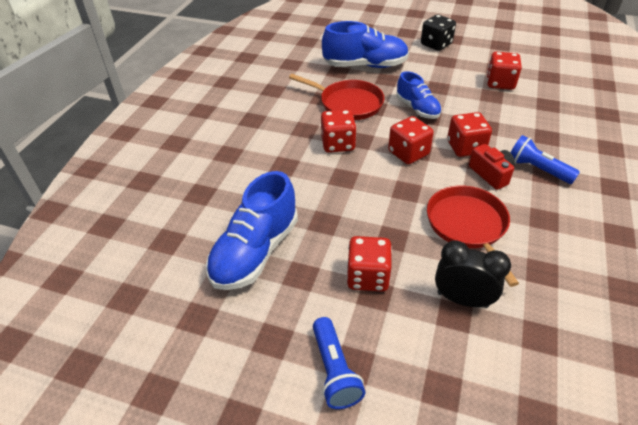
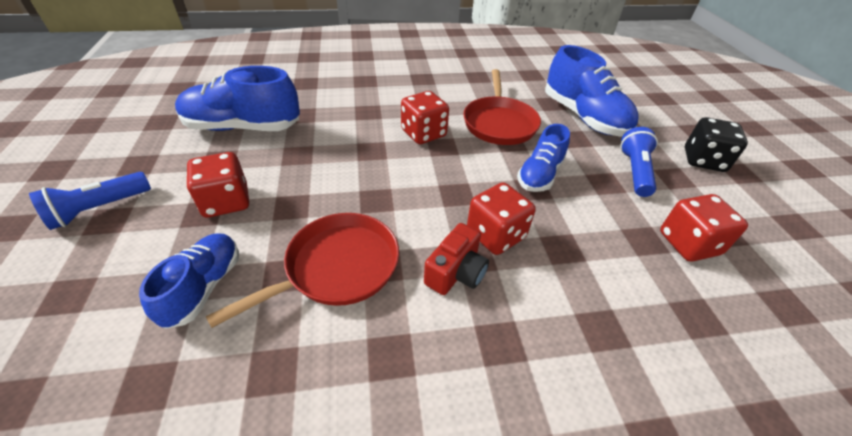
camera: 60 degrees right, 0 degrees up
(408, 153) = (445, 186): red dice -> none
(462, 299) = (204, 287): black clock -> blue shoe
(537, 169) = (505, 328): blue flashlight -> blue flashlight (635, 171)

